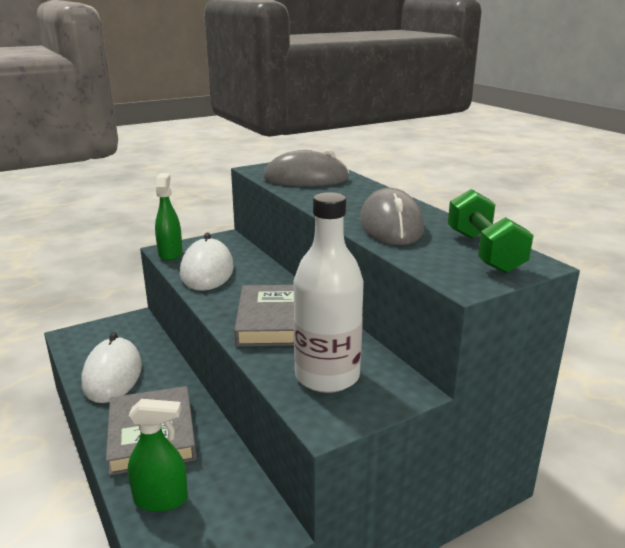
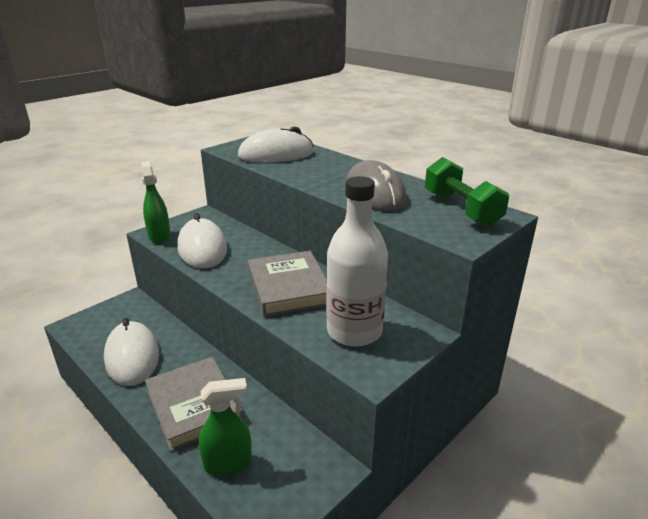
camera: 15 degrees left, 5 degrees up
(306, 178) = (276, 154): grey mouse -> white mouse

